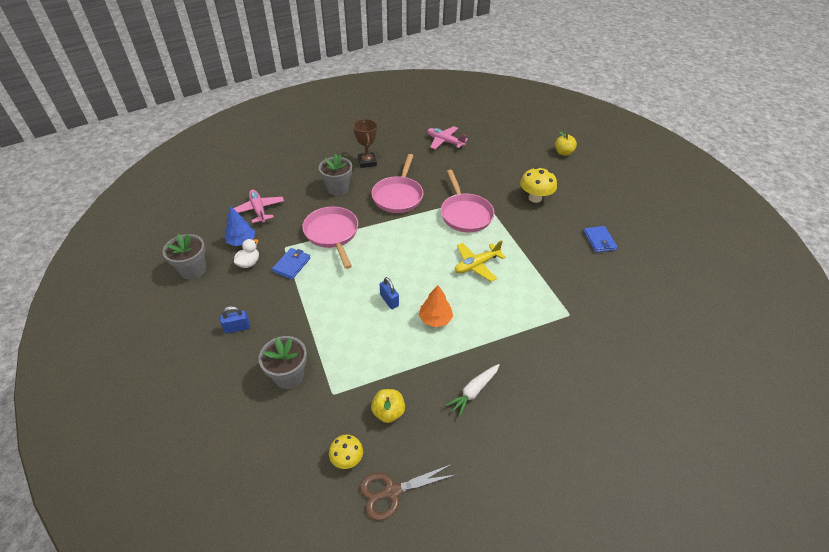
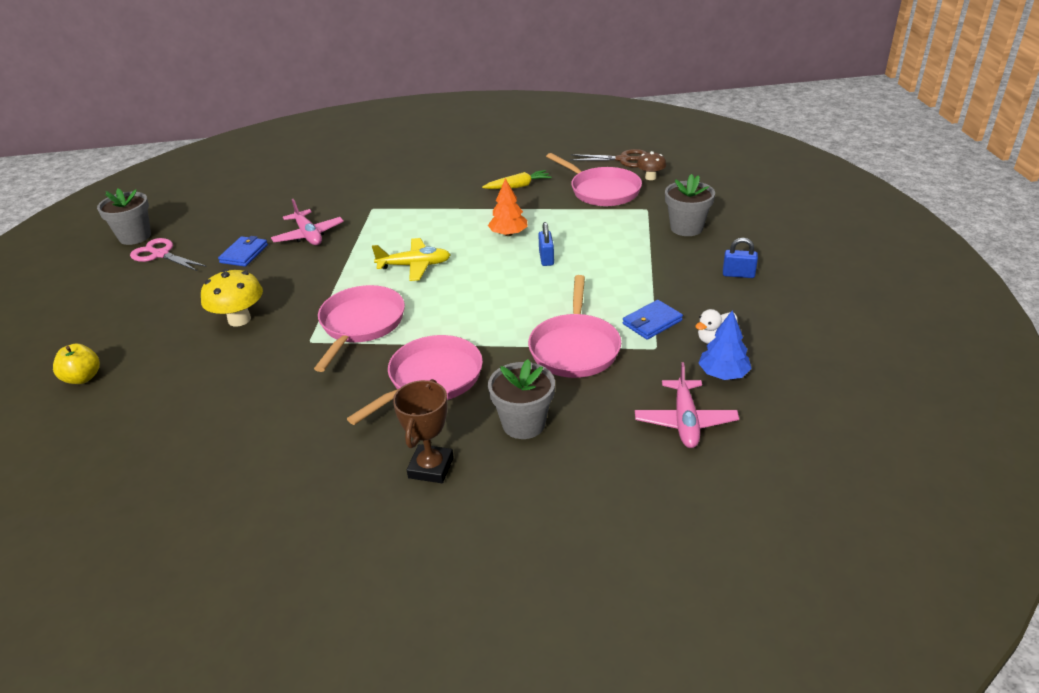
camera: 150 degrees left, 10 degrees down
(193, 270) = (802, 351): grey flower pot -> grey flower pot (135, 236)
(347, 458) = (650, 177): yellow mushroom -> brown mushroom
(388, 412) = (601, 191): yellow apple -> pink pan
(445, 142) = (238, 470): pink plane -> pink plane (308, 235)
(473, 391) = (518, 186): white carrot -> yellow carrot
(649, 224) = (161, 254): none -> pink scissors

